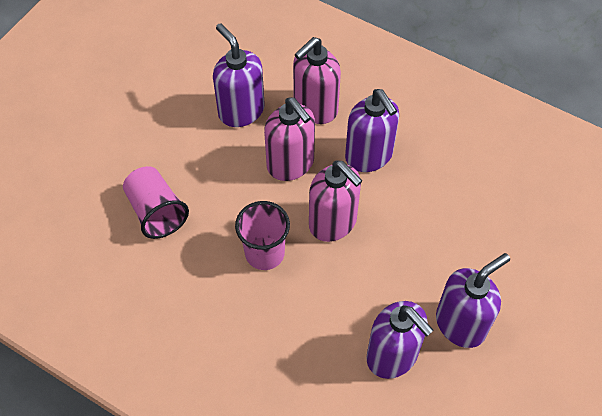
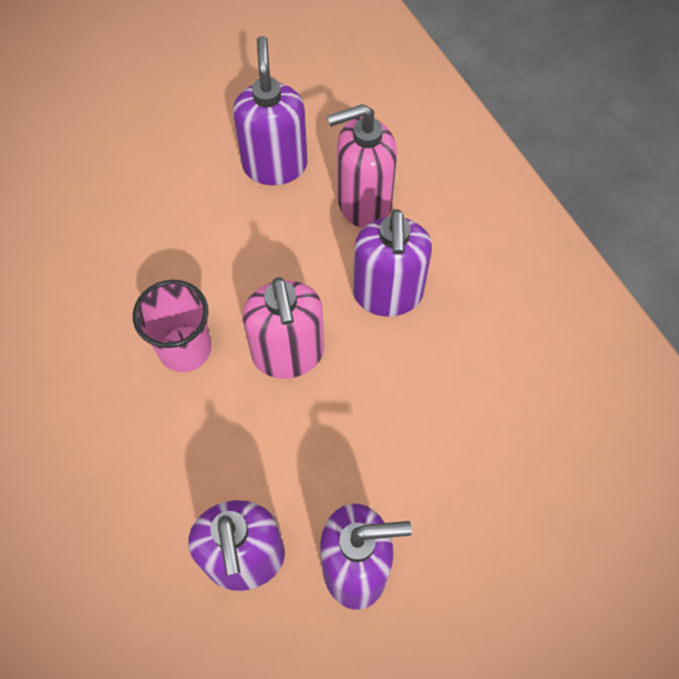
camera: 30 degrees right, 5 degrees up
(156, 211) = (102, 236): pink cup -> none
(291, 164) = (288, 257): pink soap dispenser -> none

